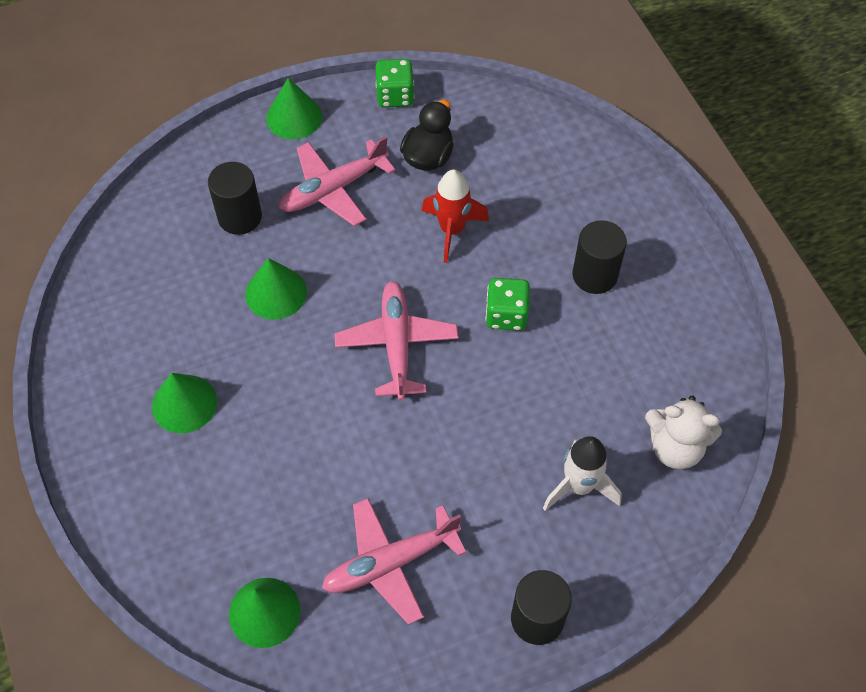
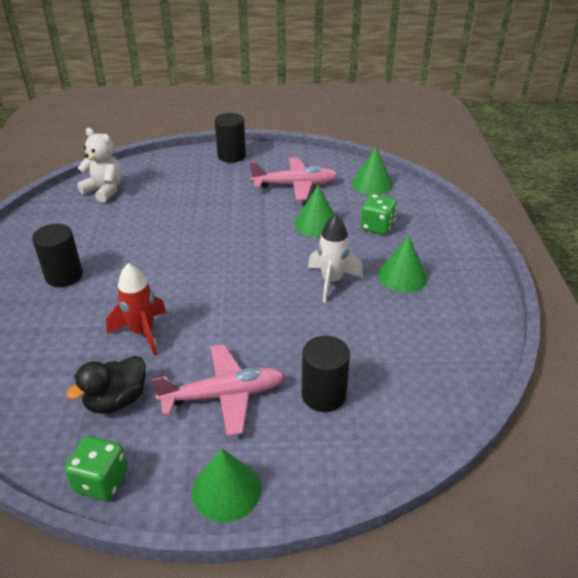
camera: 160 degrees left, 20 degrees down
(276, 293) = (312, 326): green cone -> green cone (316, 223)
(397, 344) = (235, 272): pink plane -> none
(506, 315) = (146, 269): green dice -> green dice (377, 226)
(579, 486) = (171, 189): white rocket -> white rocket (331, 281)

